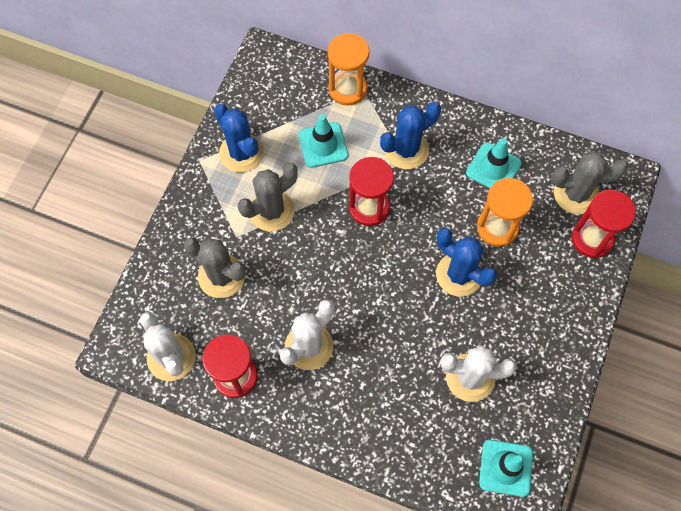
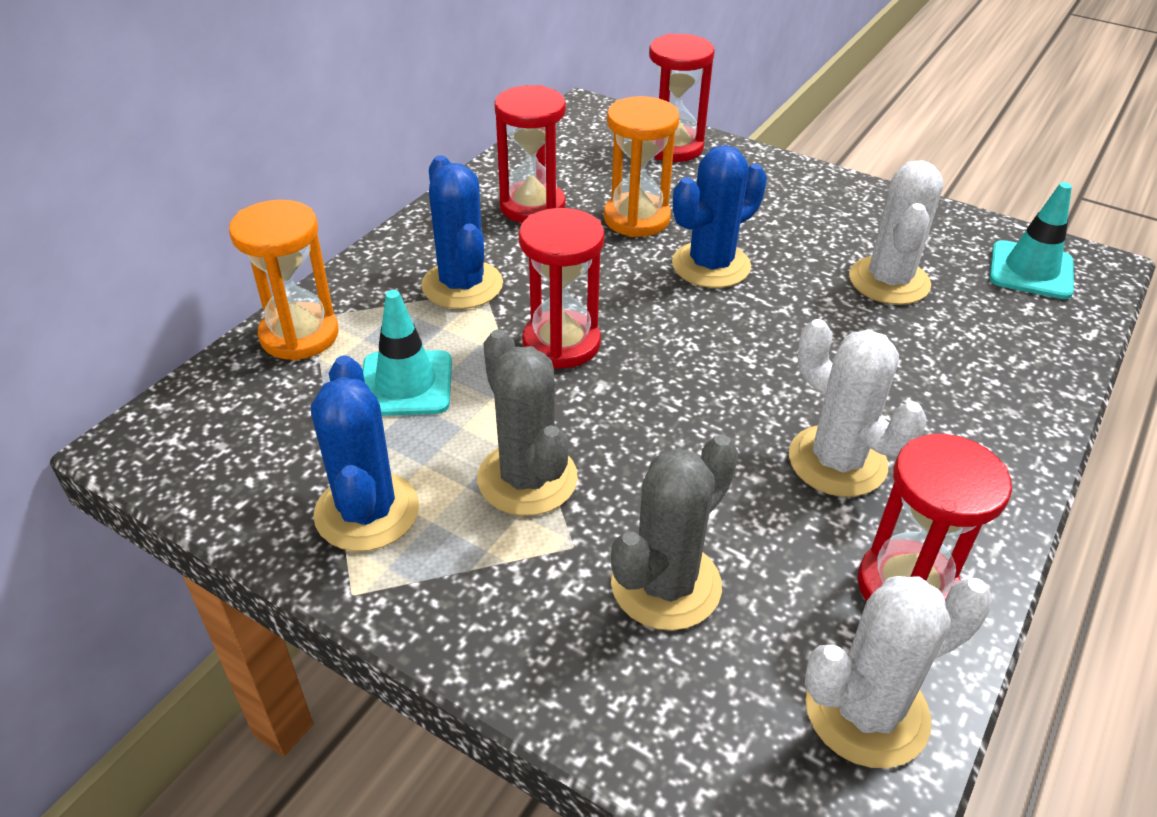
camera: 80 degrees left, 25 degrees down
(241, 153) = (367, 511): blue cactus -> blue cactus turned 75 degrees counterclockwise
(493, 168) = (532, 206): turquoise traffic cone -> red hourglass
(576, 194) = (600, 148): grey cactus -> none

